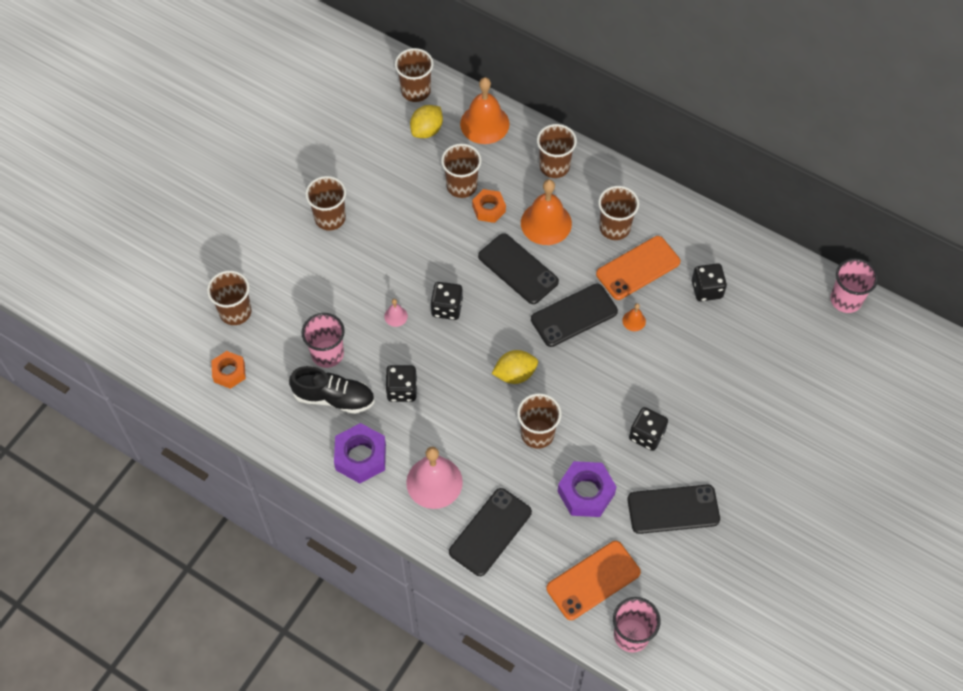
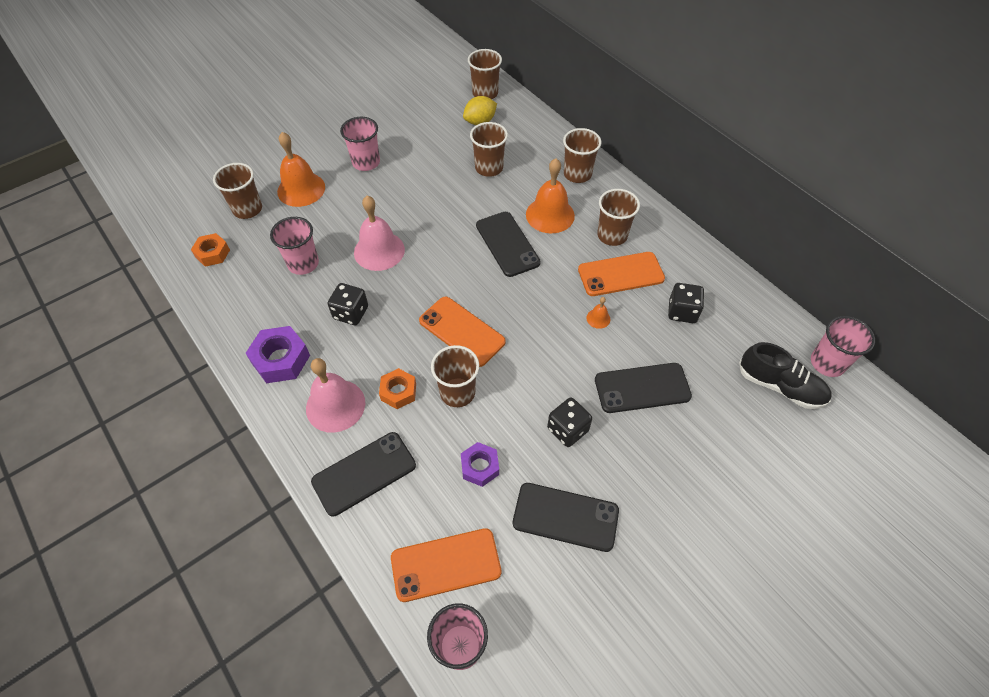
camera: 20 degrees right, 5 degrees down
(330, 218) = (366, 162): brown cup -> pink cup
(334, 398) = (287, 301): black shoe -> black shoe (780, 386)
(396, 316) = (379, 251): pink bell -> pink bell, size x2.27
(447, 308) = (427, 257): black dice -> none
(484, 123) = (531, 129): orange bell -> orange bell (301, 189)
(489, 209) = (504, 191): orange nut -> orange nut (398, 392)
(515, 374) = (462, 331): yellow lemon -> orange phone
(574, 315) = (542, 297): black phone -> black phone (642, 388)
(586, 493) = (480, 467): purple nut -> purple nut, size x0.66

